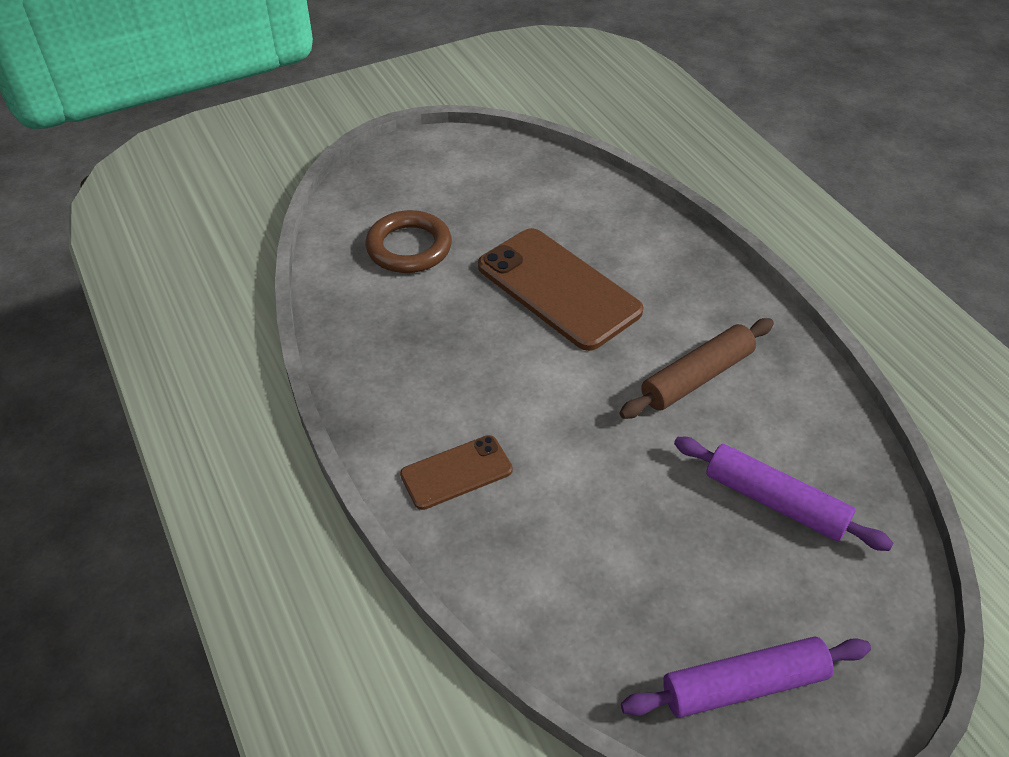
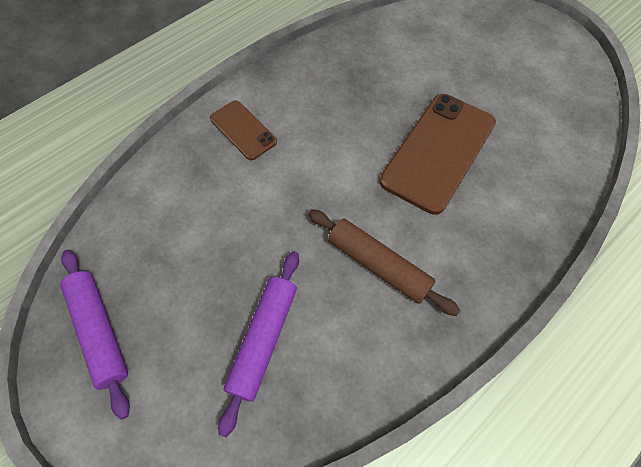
camera: 75 degrees right, 15 degrees up
(409, 247) = (439, 54): brown ring -> none

